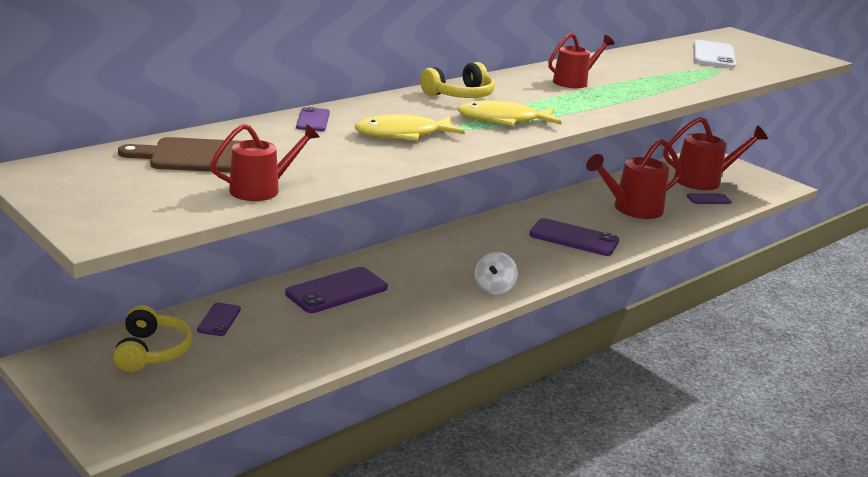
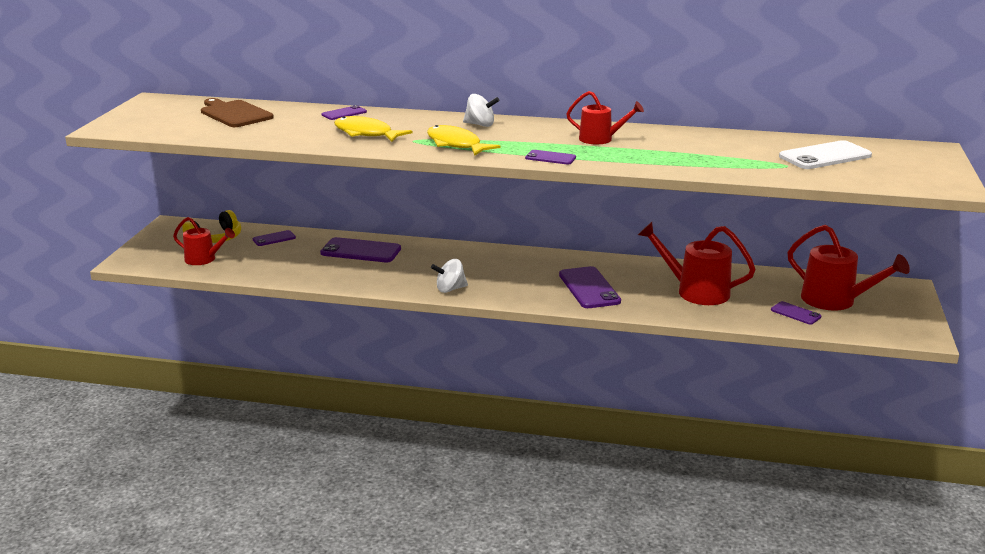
camera: 55 degrees right, 0 degrees up
(262, 189) = (212, 135): red watering can -> red watering can (204, 259)
(460, 95) = (480, 125): yellow headphones -> white spinning top
(597, 109) = (550, 158): none -> purple phone

